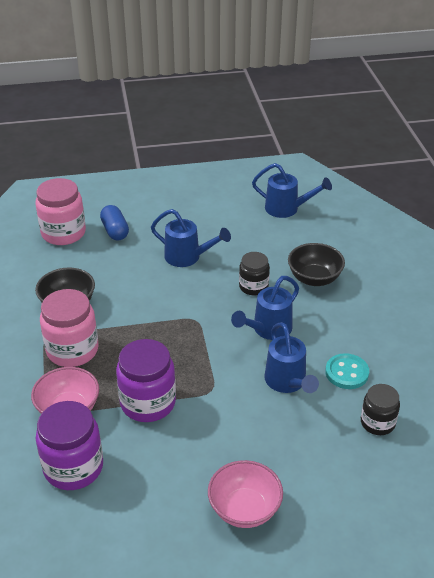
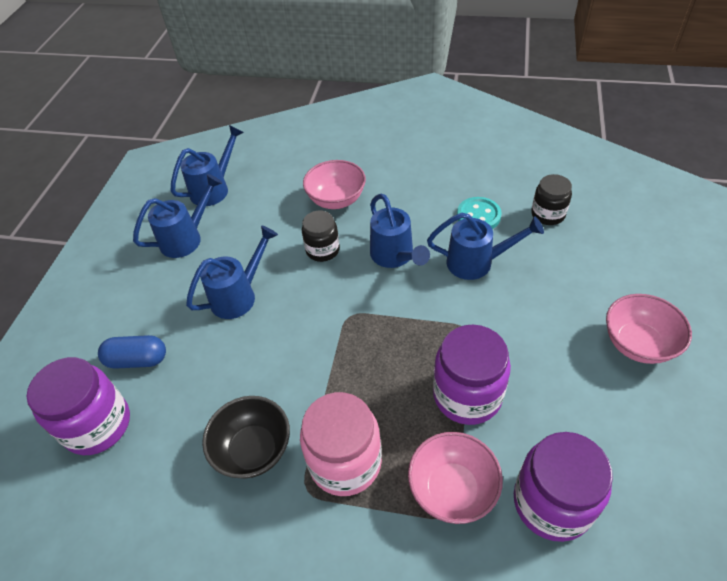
camera: 65 degrees left, 10 degrees up
(63, 233) = (97, 425): pink jar -> purple jar
(228, 213) = (186, 238): none -> blue watering can
(314, 278) = (336, 200): black bowl -> pink bowl

